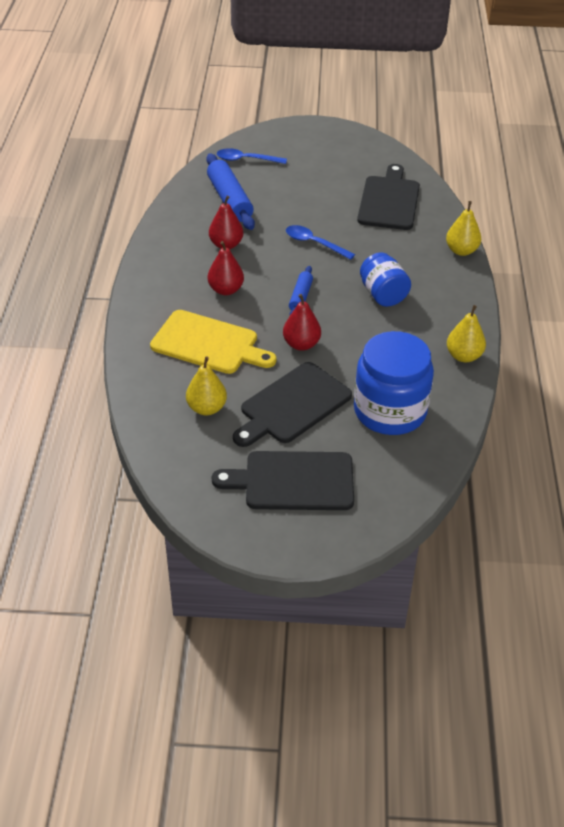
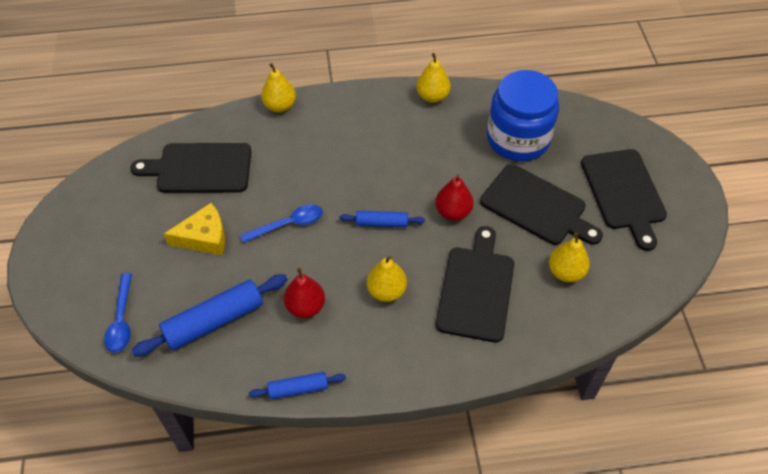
camera: 100 degrees left, 10 degrees up
(154, 234) = (298, 388): none -> blue rolling pin
(208, 344) = (476, 289): yellow cutting board -> black cutting board
(226, 290) = (386, 291): red pear -> yellow pear
(313, 199) = (204, 237): none -> yellow cheese
(314, 243) = (288, 224): blue spoon -> blue spoon turned 135 degrees counterclockwise
(383, 294) = (362, 158): blue jar -> none

